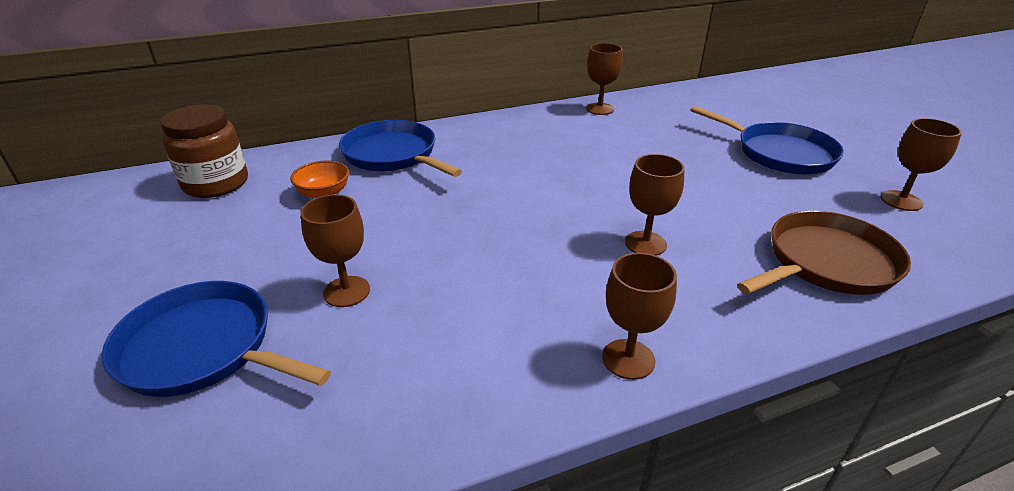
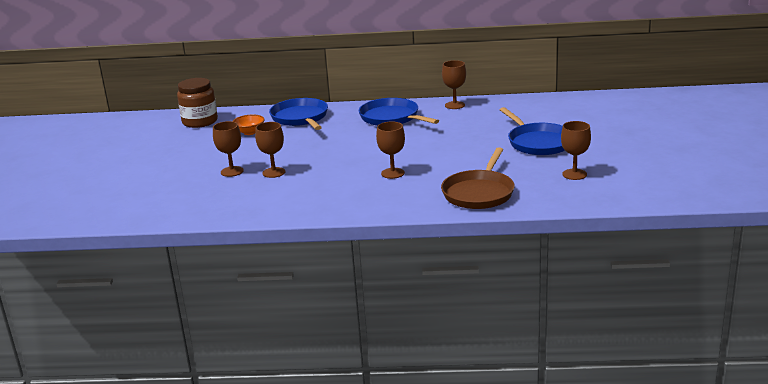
camera: 25 degrees right, 10 degrees down
(203, 348) = (163, 181): blue pan -> blue pan (391, 118)
(628, 359) = (331, 209): brown goblet -> brown goblet (274, 172)
(827, 263) = (479, 193): brown pan -> brown pan turned 120 degrees clockwise

